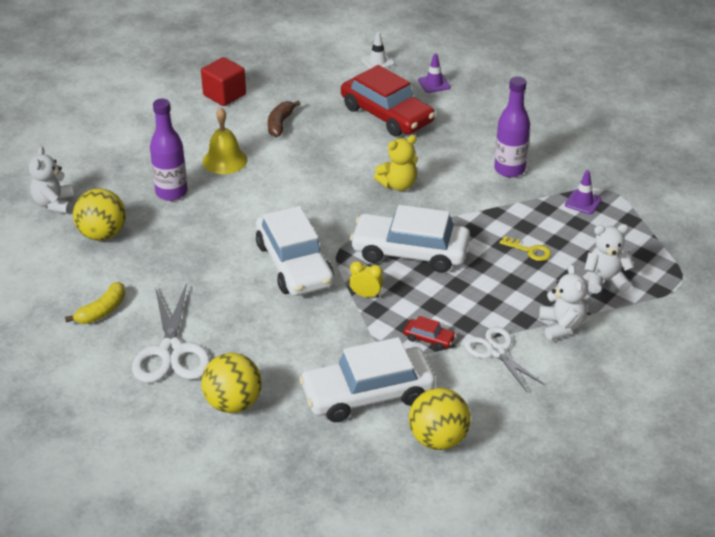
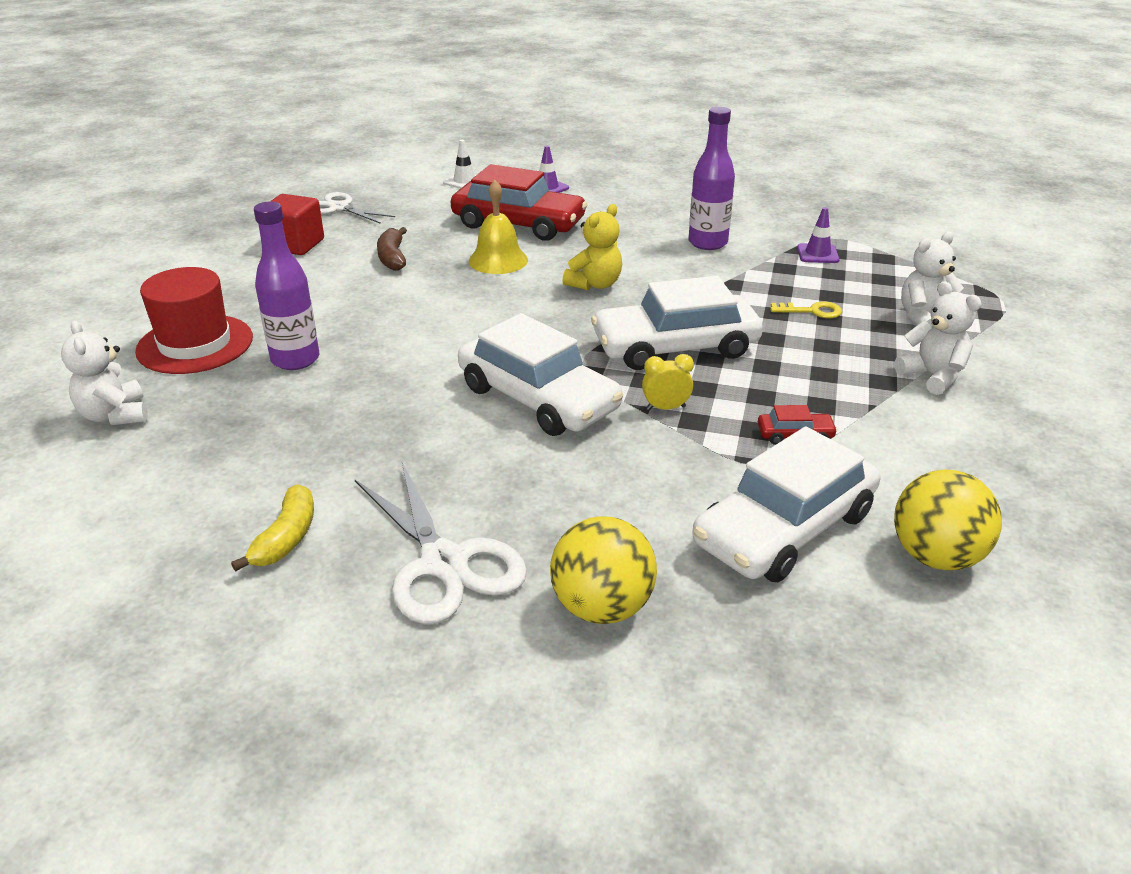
camera: 25 degrees left, 5 degrees down
(102, 234) = (220, 434): yellow ball -> none
(121, 164) = (195, 344): none -> red hat
(224, 160) = (346, 308): yellow bell -> yellow bell (498, 260)
(496, 351) = (890, 425): white scissors -> white scissors (339, 208)

